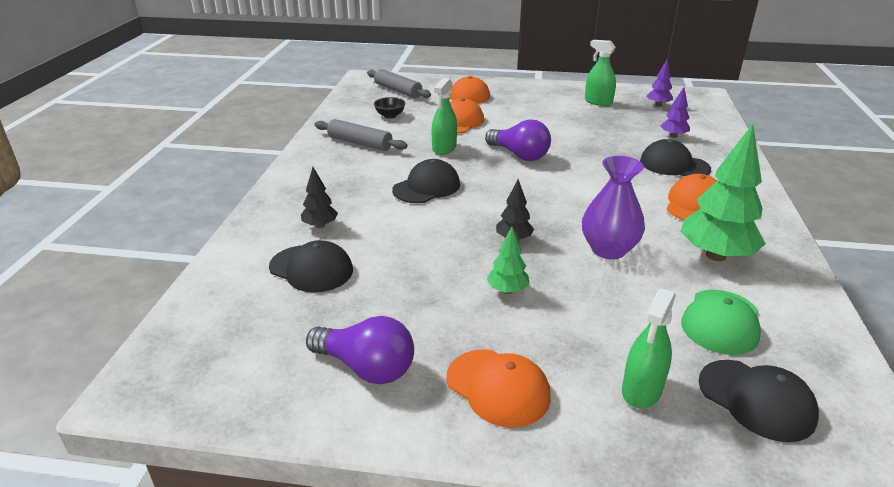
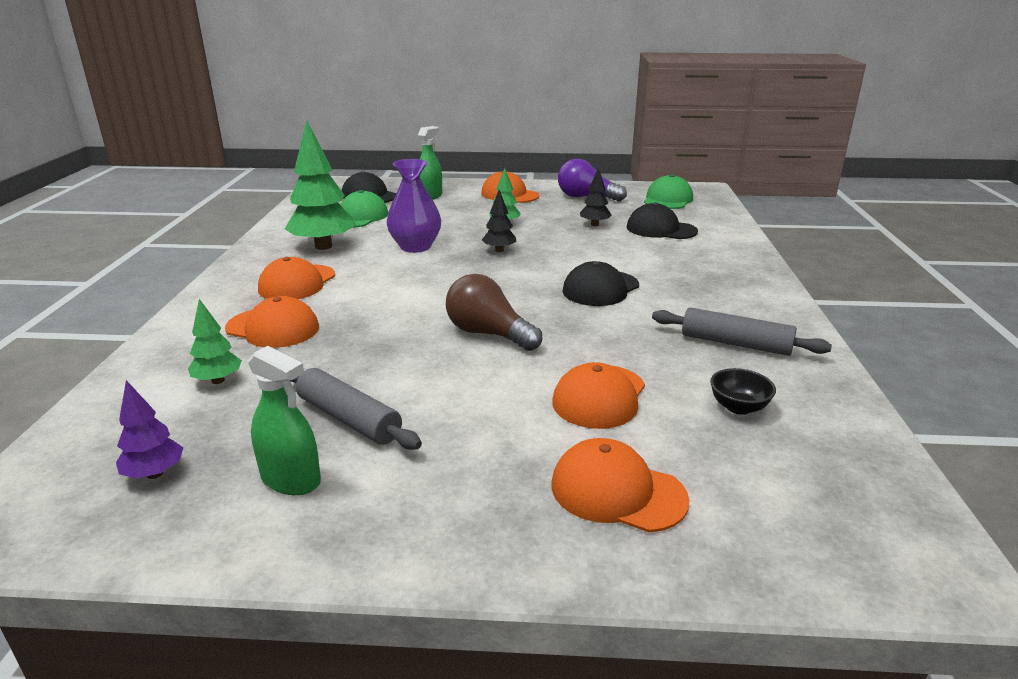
camera: 175 degrees right, 5 degrees down
(236, 350) = (667, 199): none -> green cap
(320, 225) = (684, 253): black tree -> black tree (594, 224)
(398, 91) = (792, 501): grey rolling pin -> grey rolling pin (349, 419)
(444, 148) = (602, 340): green spray bottle -> none
(519, 155) = (488, 334): purple light bulb -> brown light bulb
(673, 136) = (218, 380): purple tree -> green tree
(674, 165) = (273, 328): black cap -> orange cap

